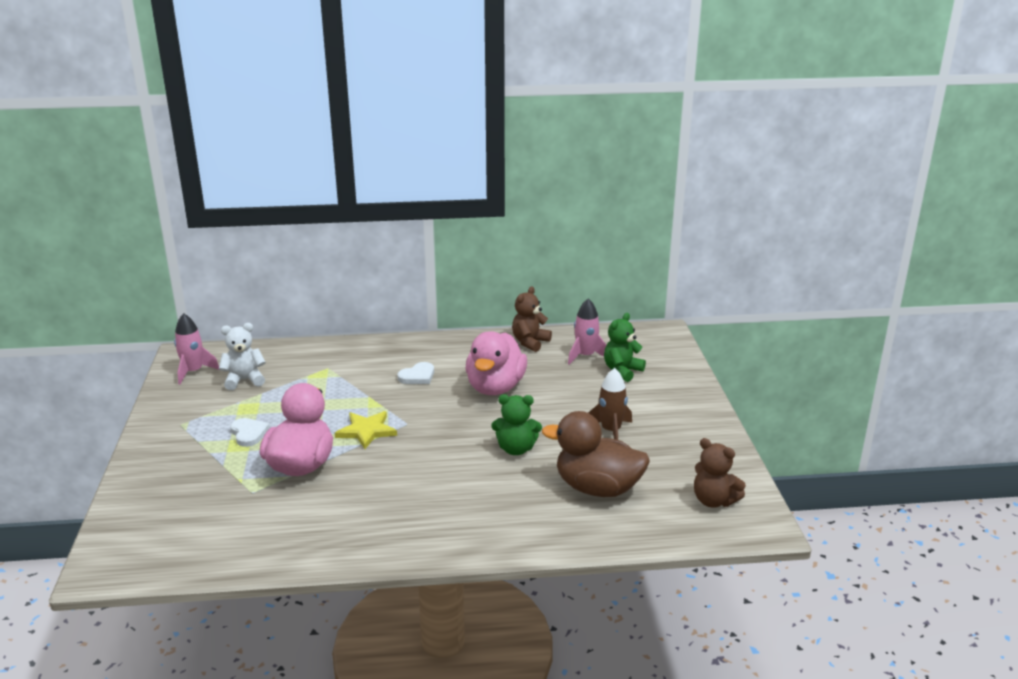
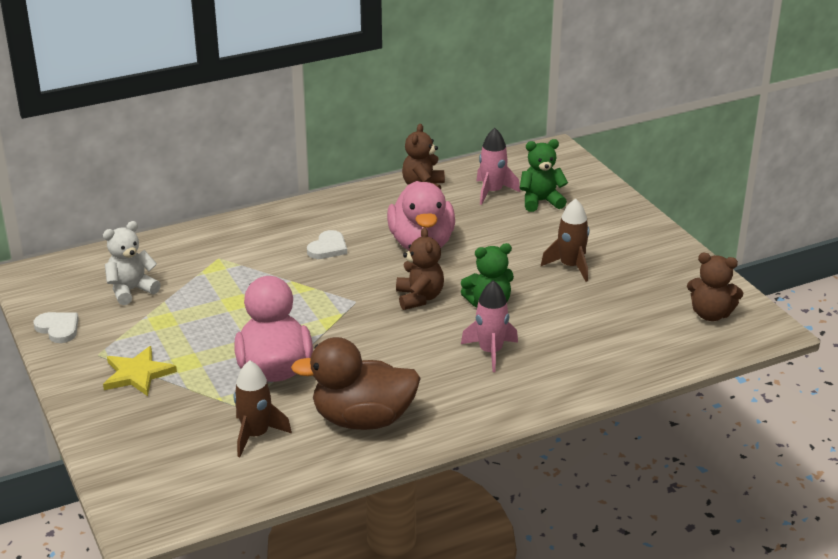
camera: 20 degrees left, 5 degrees up
(193, 372) = (61, 293): pink rocket -> pink rocket (490, 352)
(244, 517) = (256, 435): none -> brown rocket
(249, 433) = (187, 348): white heart -> white heart (58, 328)
(366, 431) = (317, 318): yellow star -> yellow star (137, 374)
(461, 431) = (419, 298): none -> brown teddy bear
(597, 488) = (595, 326): brown duck -> brown duck (363, 420)
(622, 371) = (541, 201): green teddy bear -> green teddy bear turned 60 degrees clockwise

